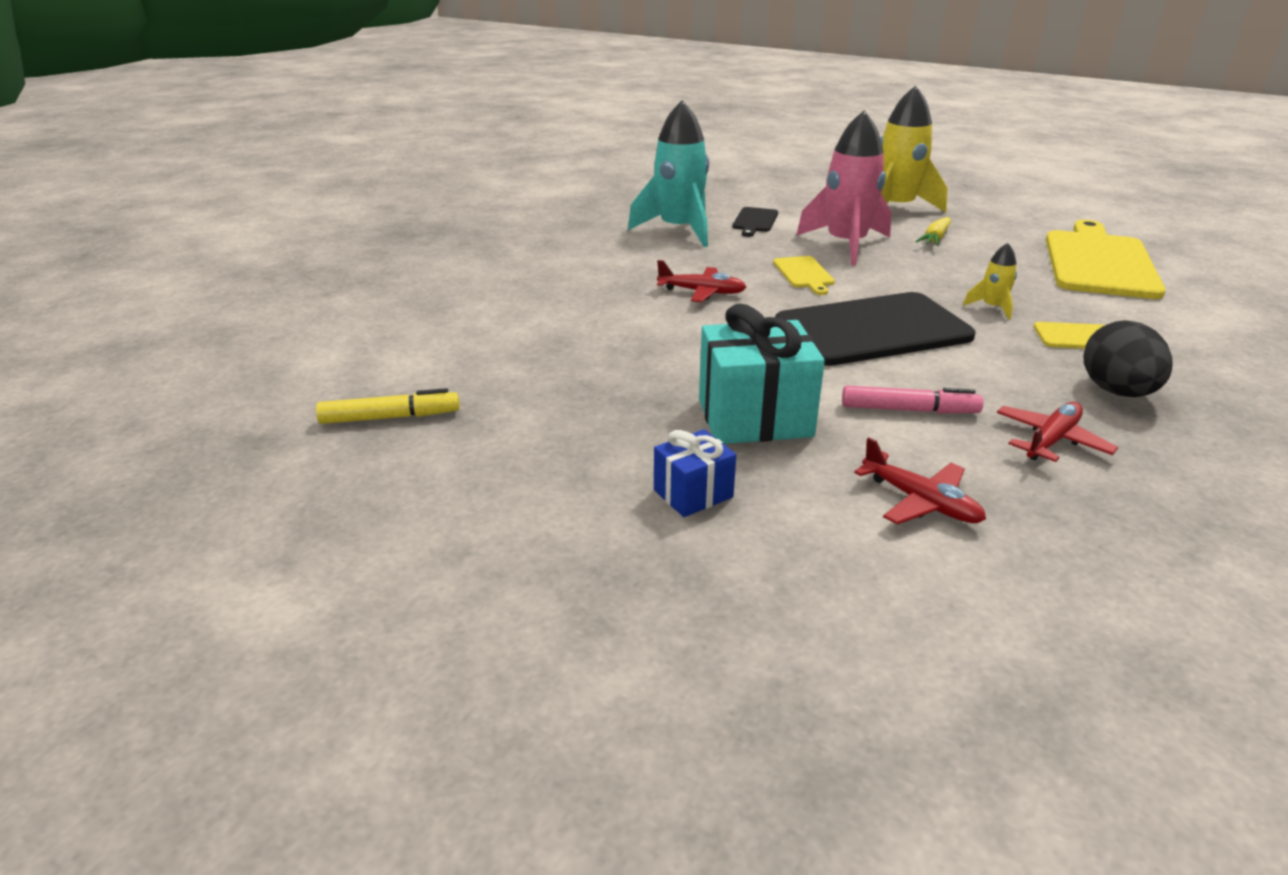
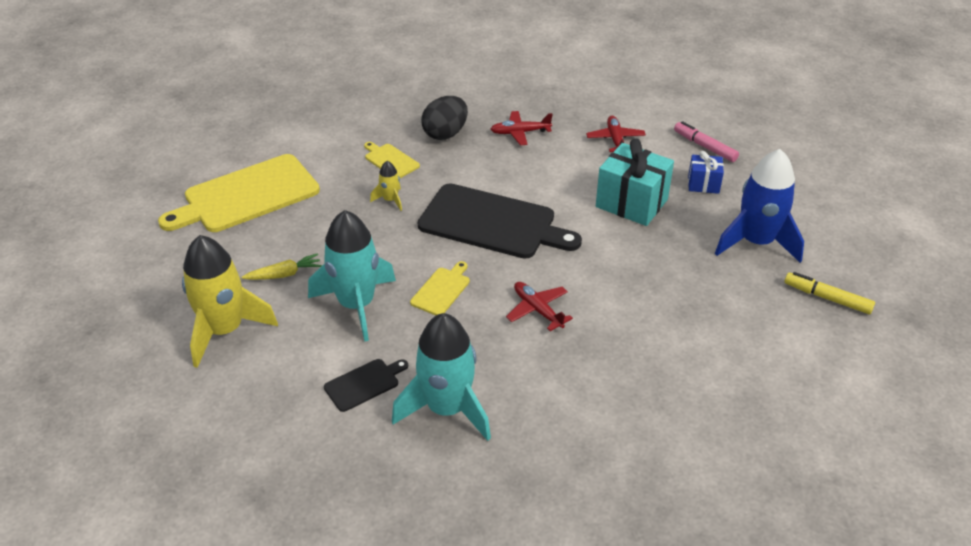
camera: 140 degrees left, 10 degrees up
(534, 443) = (756, 242): none -> blue rocket
(846, 245) = (356, 305): pink rocket -> turquoise rocket
(909, 410) = (553, 171): pink marker -> pink marker (705, 146)

